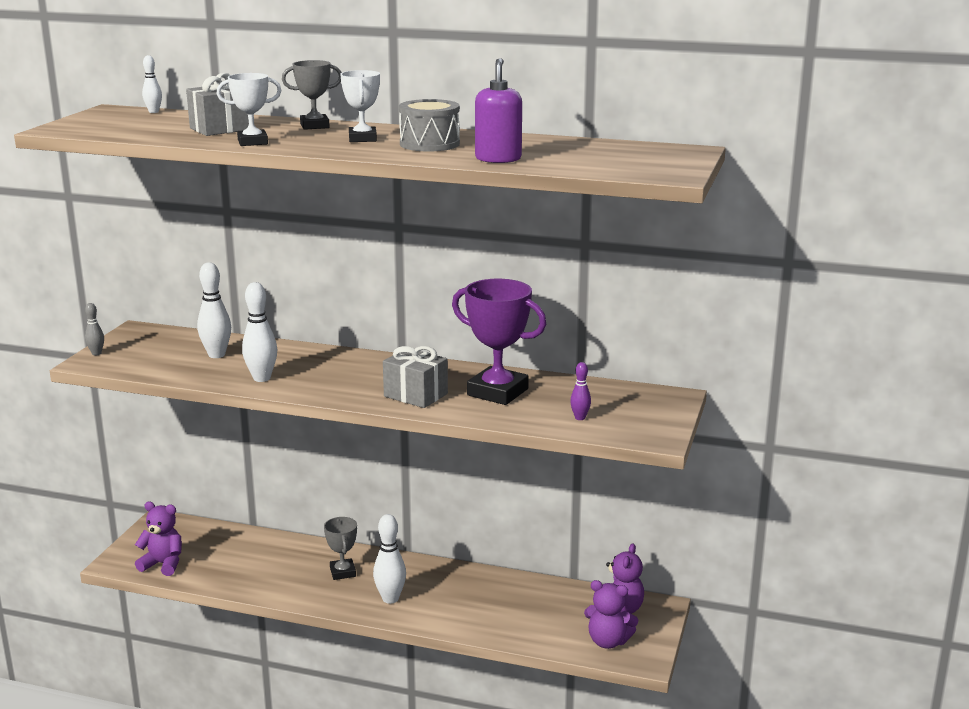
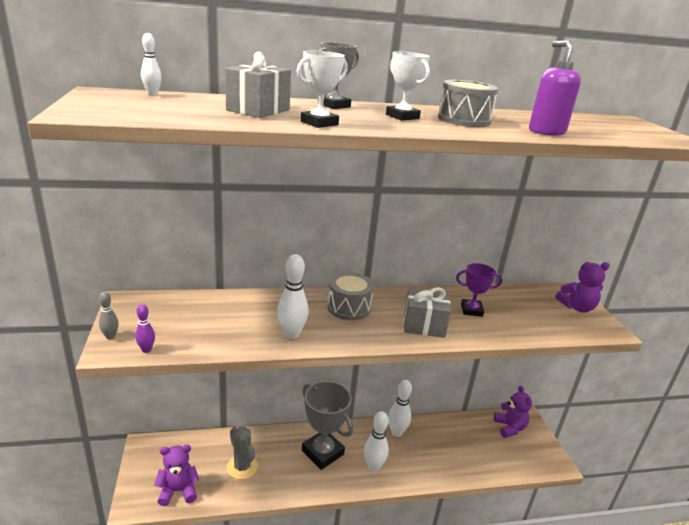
camera: 30 degrees left, 5 degrees up
(216, 355) = (227, 316): white bowling pin -> white bowling pin (396, 432)
(242, 562) = (242, 467): none -> grey cactus
(342, 572) = (322, 452): grey trophy -> grey trophy, size x1.78
(352, 367) = (349, 307): none -> grey drum
(497, 392) = (471, 310): purple trophy -> purple trophy, size x0.56
(580, 418) = (547, 322): purple bowling pin -> purple bowling pin (146, 350)
(608, 641) = (526, 456): purple teddy bear -> purple teddy bear (577, 307)

